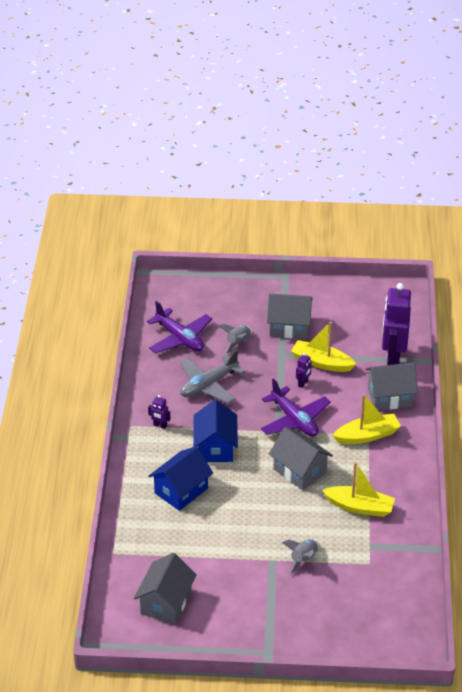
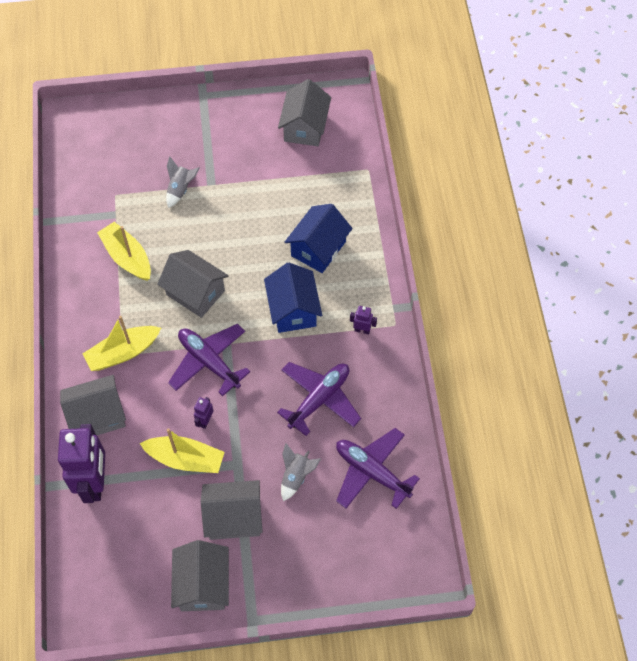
camera: 170 degrees right, 20 degrees up
(208, 385) = (319, 399): grey plane -> purple plane
(317, 296) = (203, 584): none -> grey house
(360, 507) = (127, 257): yellow boat -> yellow boat turned 45 degrees clockwise

